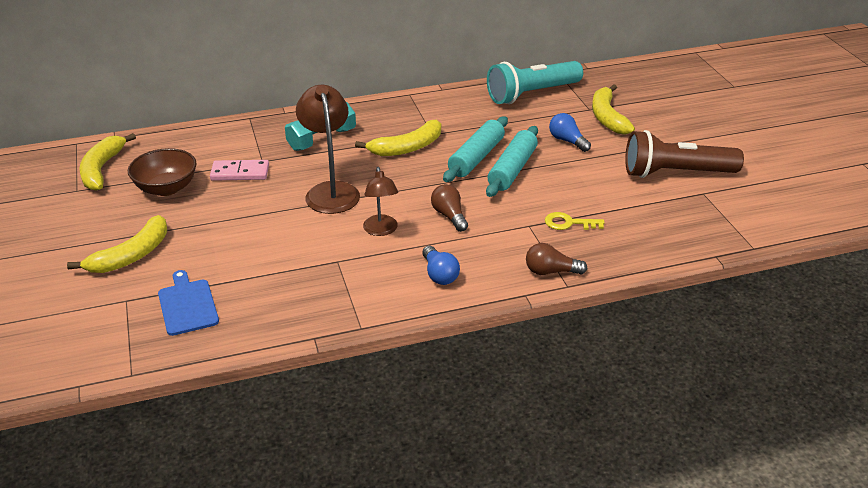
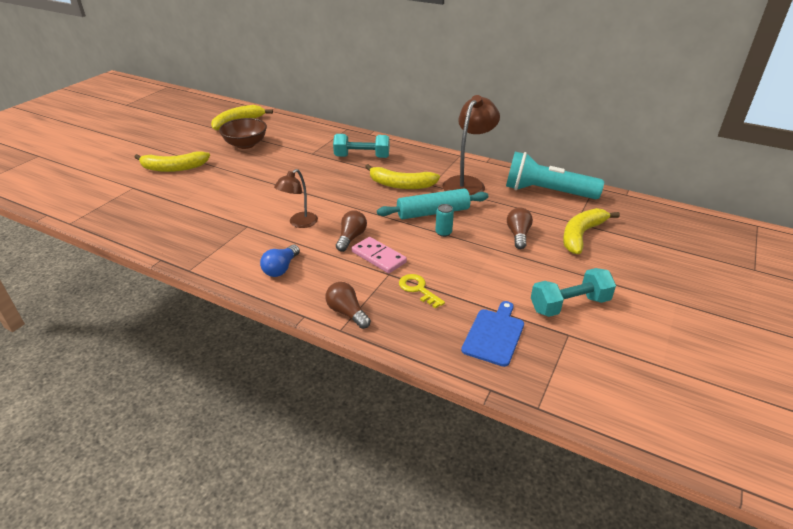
camera: 45 degrees right, 0 degrees up
(187, 305) = (148, 205): blue cutting board -> blue cutting board (494, 335)
(240, 173) = (290, 154): pink domino -> pink domino (378, 257)
(330, 191) = (314, 187): brown lamp -> brown lamp (467, 183)
(512, 170) = (443, 232): turquoise rolling pin -> turquoise can
(567, 141) = (518, 235): blue light bulb -> brown light bulb
(675, 173) = (569, 305): brown flashlight -> turquoise dumbbell

